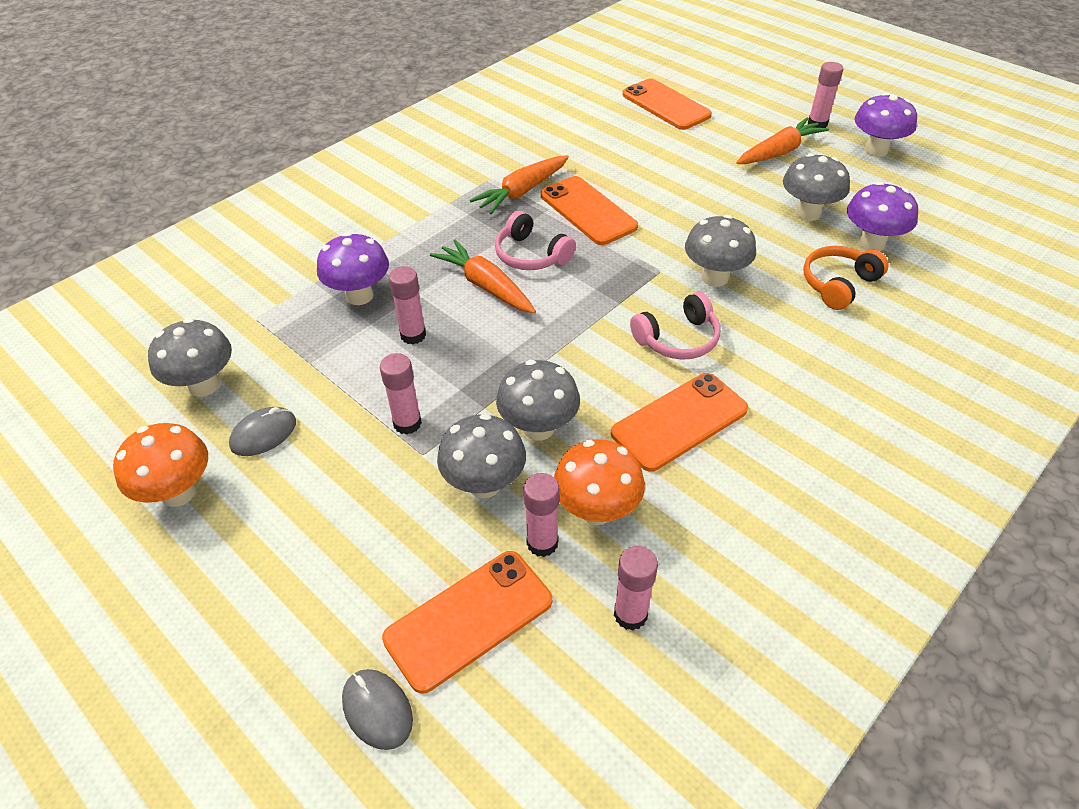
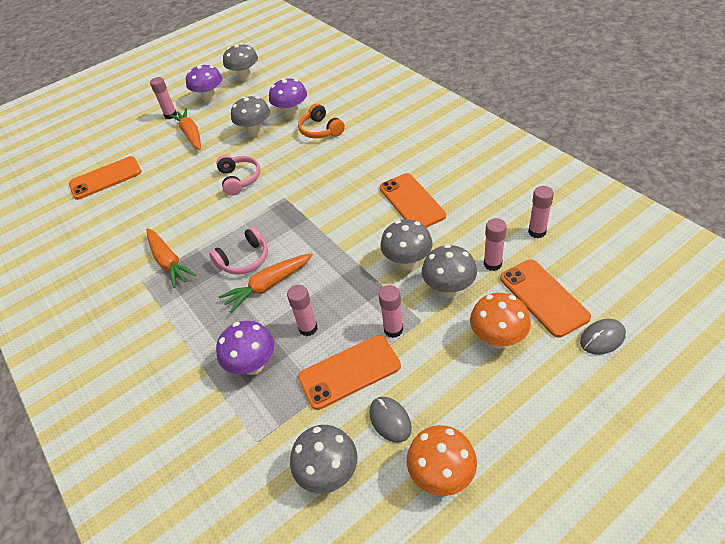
camera: 75 degrees left, 0 degrees up
(587, 211) = (209, 227): orange phone -> orange phone (349, 372)
(597, 510) = (471, 240): orange mushroom -> orange mushroom (498, 339)
(677, 339) = (347, 196): pink headphones -> pink headphones (239, 179)
(714, 277) = (299, 175): grey mushroom -> grey mushroom (245, 77)

